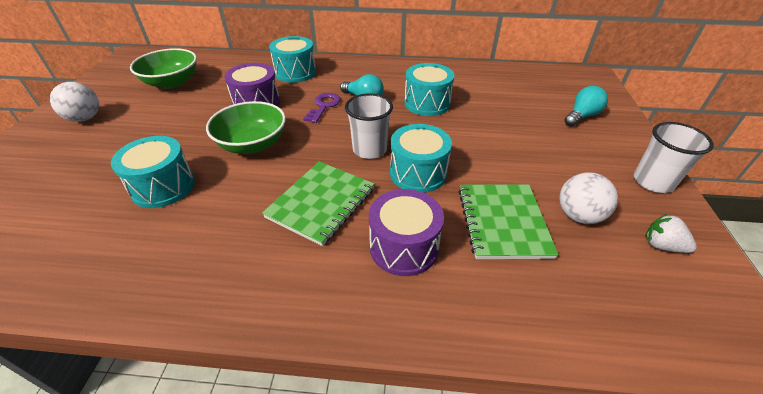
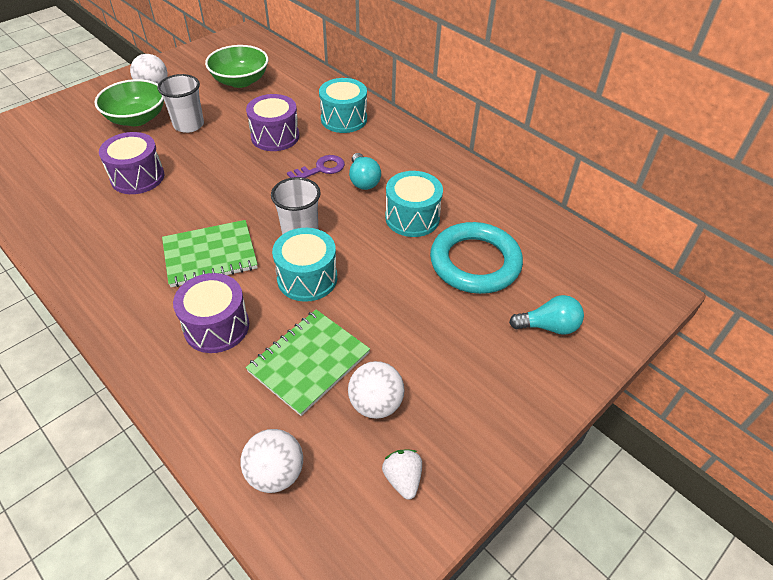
camera: 40 degrees right, 5 degrees up
(163, 187) = (137, 177): turquoise drum -> purple drum
(252, 144) = (227, 175): green bowl -> green bowl (137, 118)
(498, 107) = (475, 262): none -> turquoise ring
(602, 310) = (275, 473): none -> white ball
(652, 182) = (499, 432): white cup -> white cup (189, 125)

